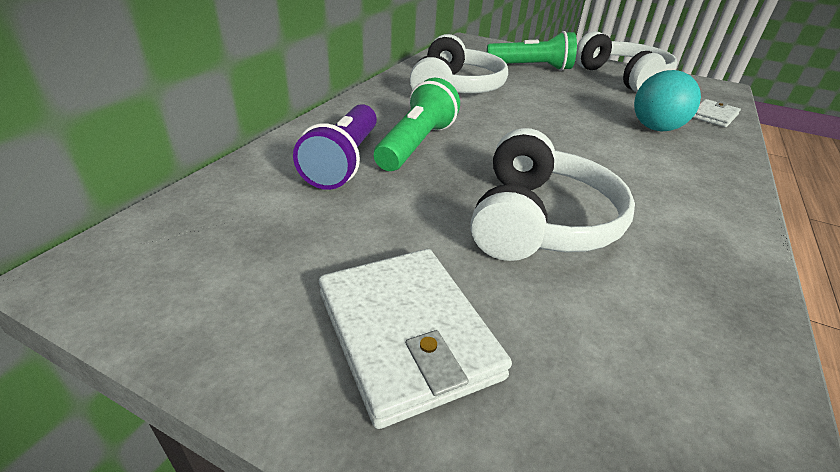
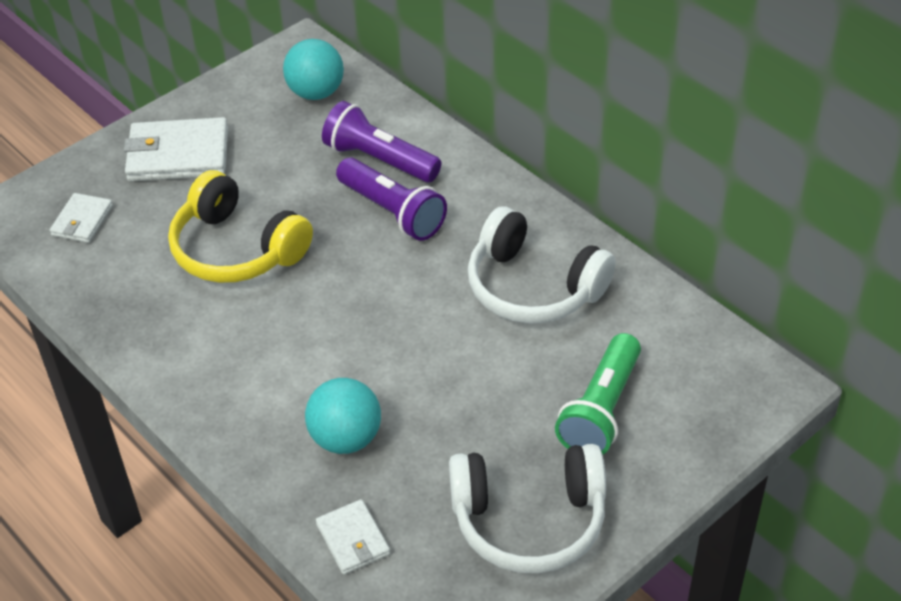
camera: 115 degrees right, 10 degrees up
(220, 227) = (316, 93): none -> turquoise ball
(416, 144) = (392, 212): green flashlight -> purple flashlight
(539, 221) = (237, 249): white headphones -> yellow headphones
(637, 408) = (82, 221): none -> white wallet

